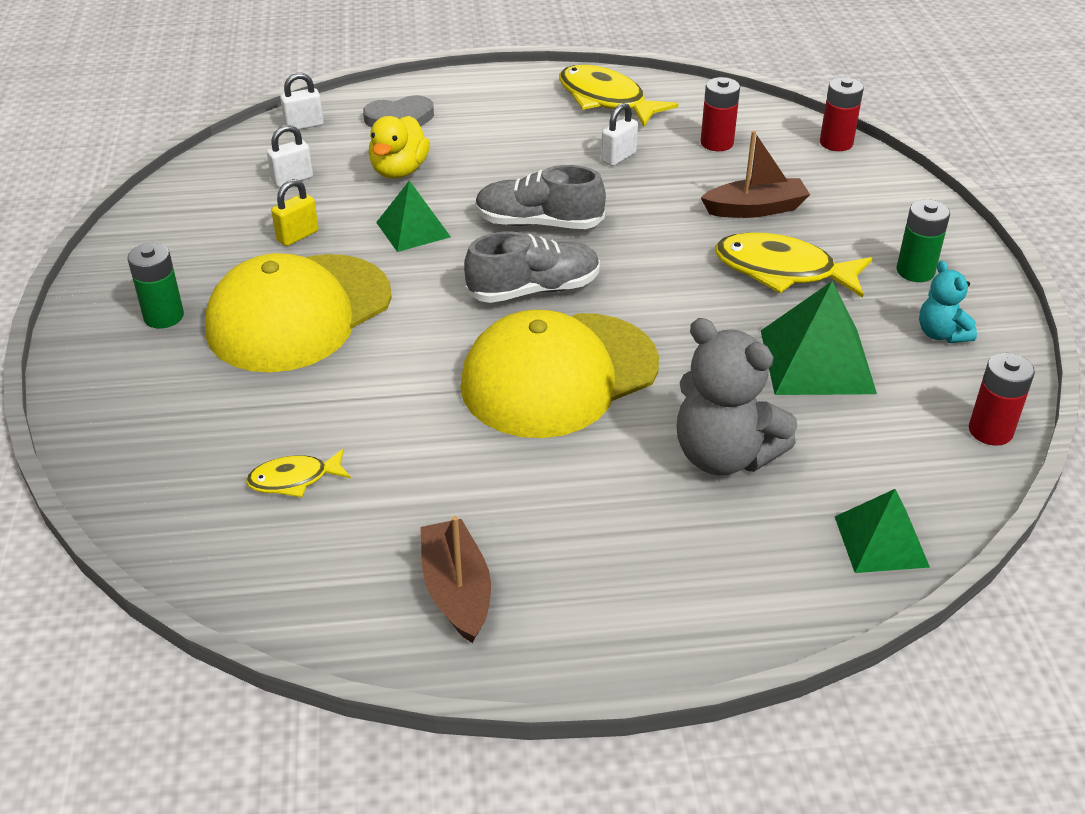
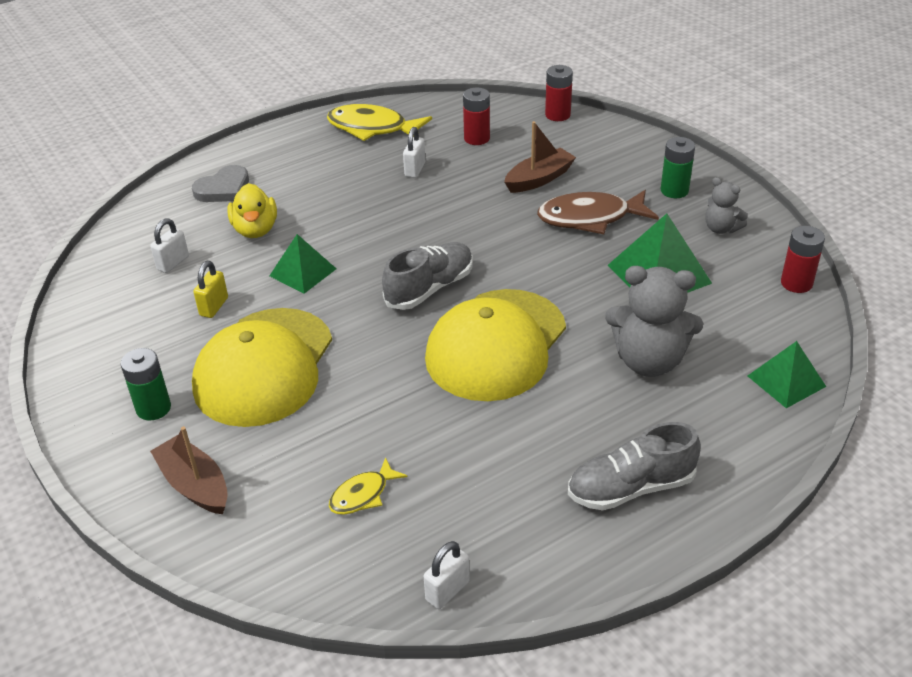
camera: 25 degrees left, 0 degrees up
(304, 125) = (147, 216): white padlock -> white padlock (447, 591)
(456, 591) = (545, 527): brown boat -> brown boat (195, 485)
(538, 223) = (394, 237): grey shoe -> grey shoe (631, 488)
(782, 271) = (590, 218): yellow fish -> brown fish
(941, 334) = (721, 228): turquoise teddy bear -> grey teddy bear

